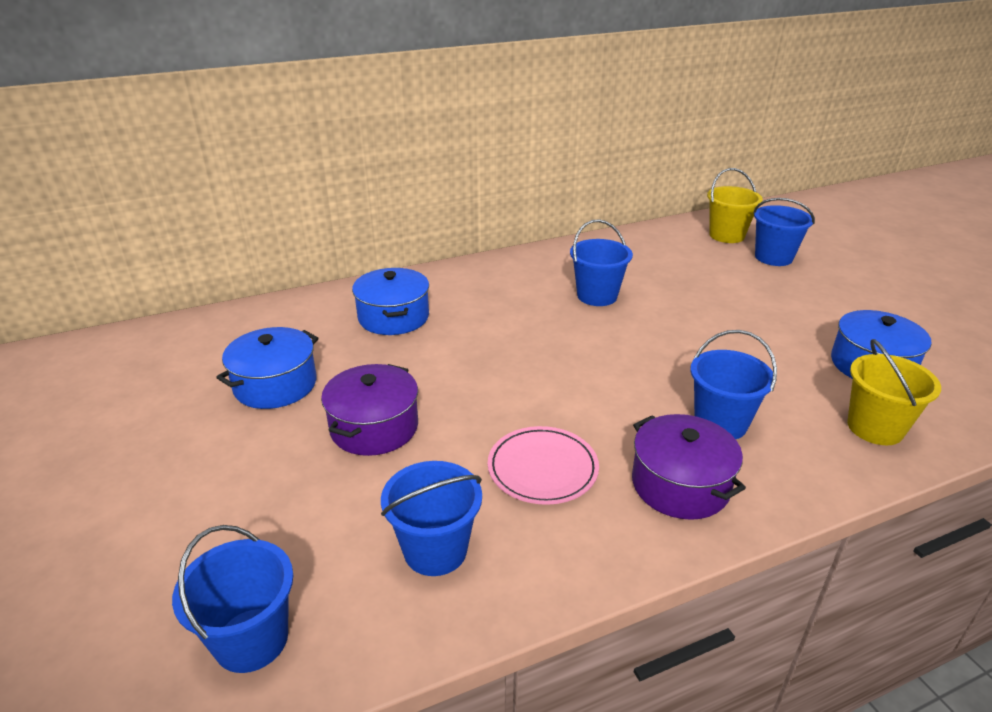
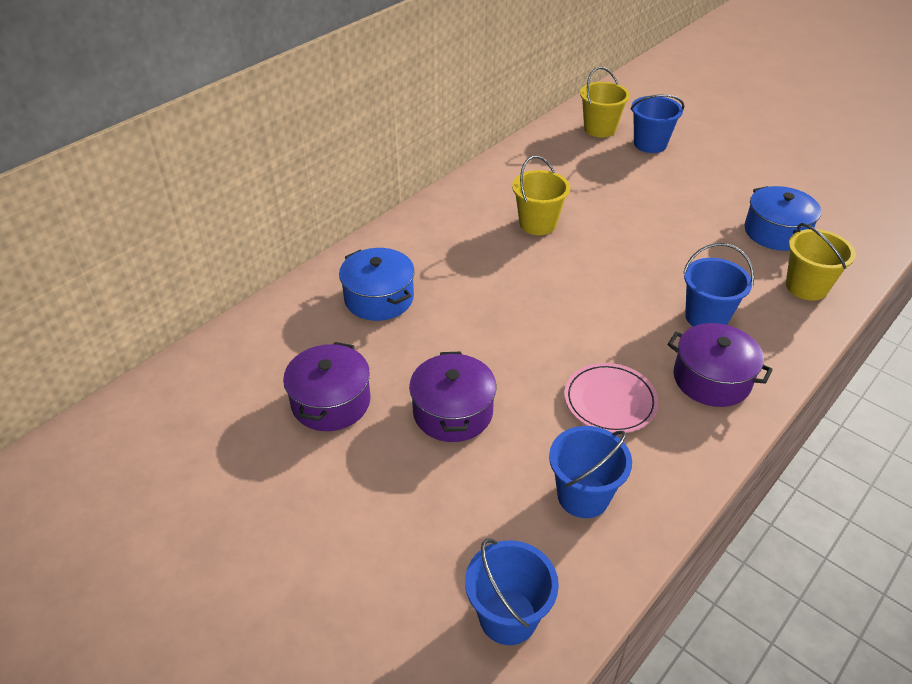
camera: 25 degrees left, 10 degrees up
(275, 385) = (331, 402): blue pot -> purple pot
(597, 296) = (537, 224): blue bucket -> yellow bucket

